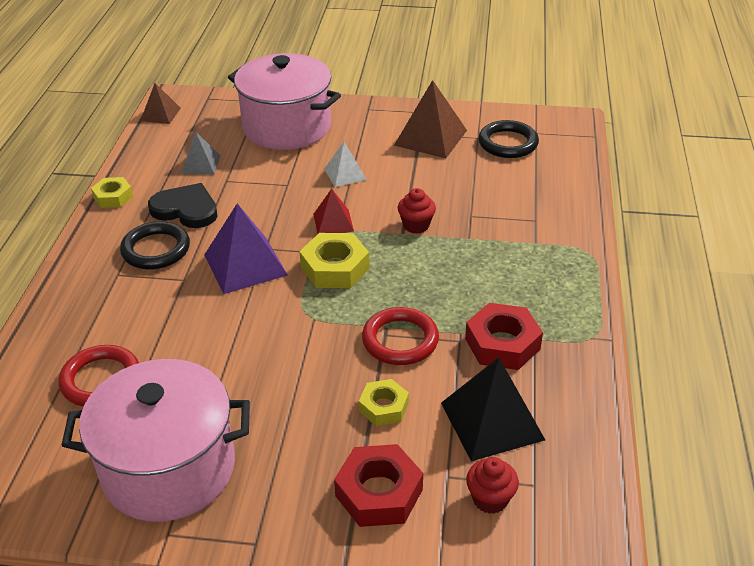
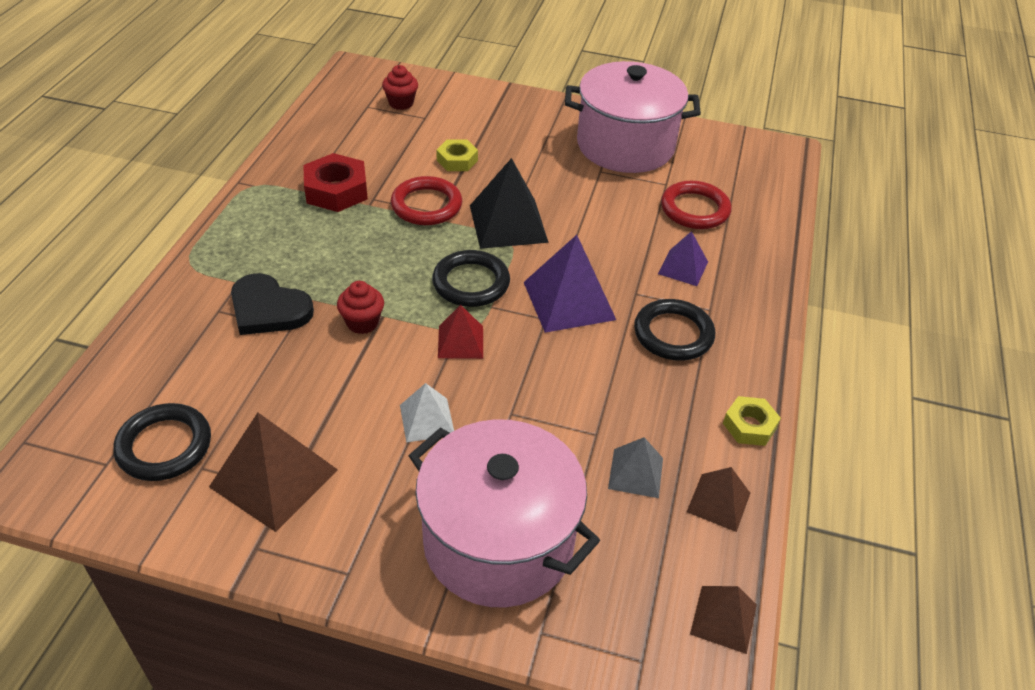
camera: 175 degrees left, 5 degrees up
(132, 309) = (683, 267): none -> purple pyramid
(149, 157) = (718, 502): none -> brown pyramid
(186, 209) = (646, 389): black heart -> black heart (268, 309)
(335, 268) = (471, 283): yellow nut -> black ring
(379, 493) = (475, 115): red nut -> none
(491, 421) = (376, 141): black pyramid -> black pyramid (508, 223)

